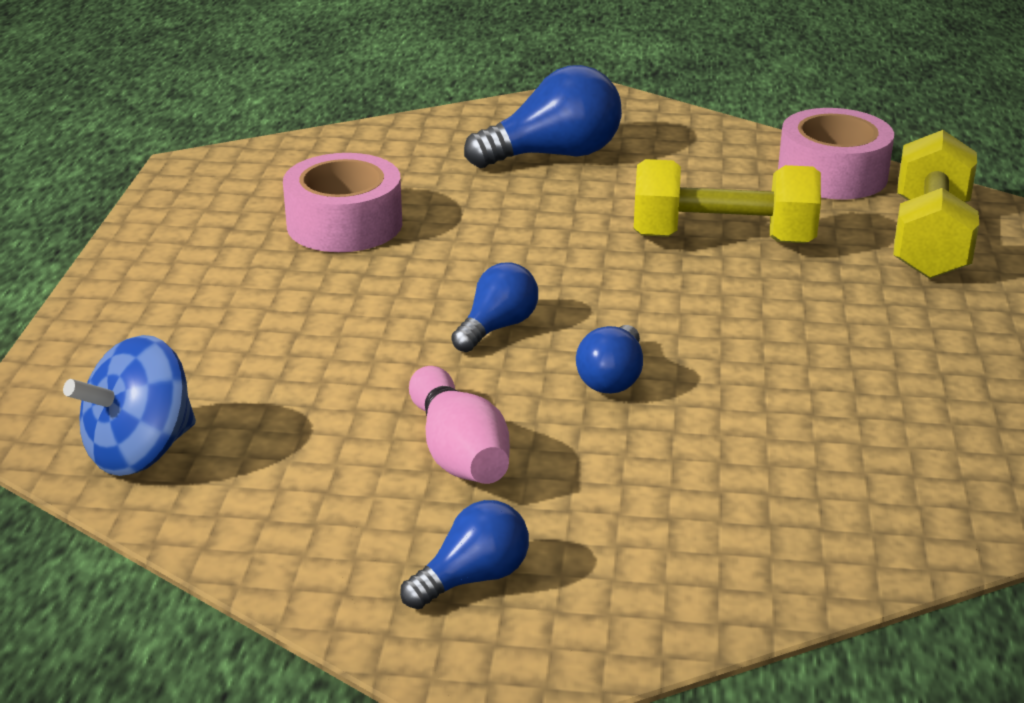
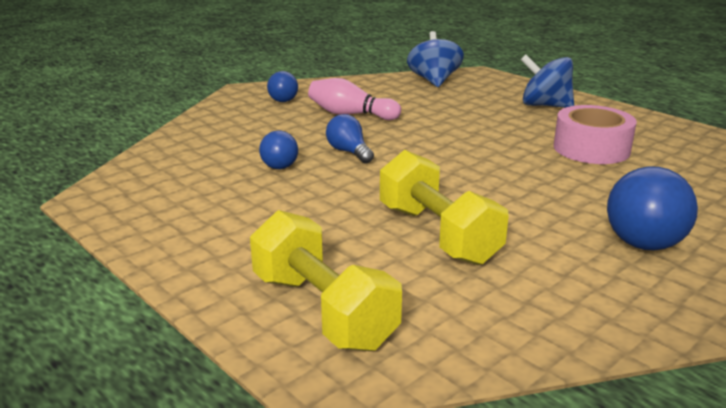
camera: 130 degrees right, 5 degrees down
(182, 299) = (545, 105): none -> blue spinning top
(497, 327) = (430, 146): blue light bulb -> blue light bulb (278, 163)
(722, 239) = (437, 234): yellow dumbbell -> yellow dumbbell turned 75 degrees counterclockwise
(832, 174) = (482, 334): pink tape -> none

